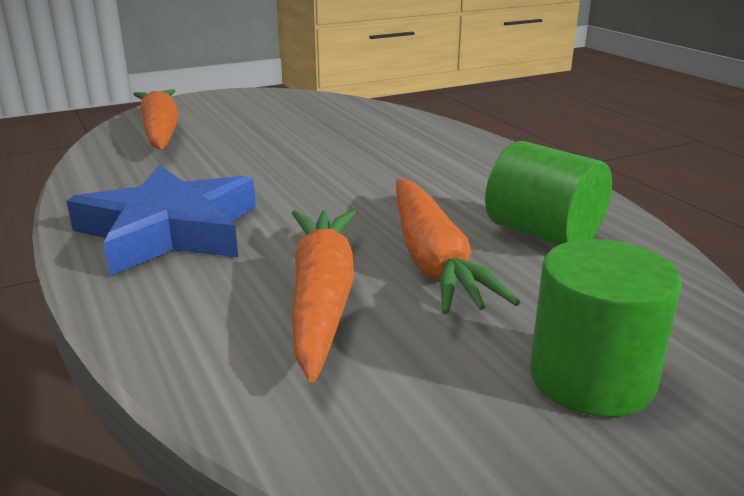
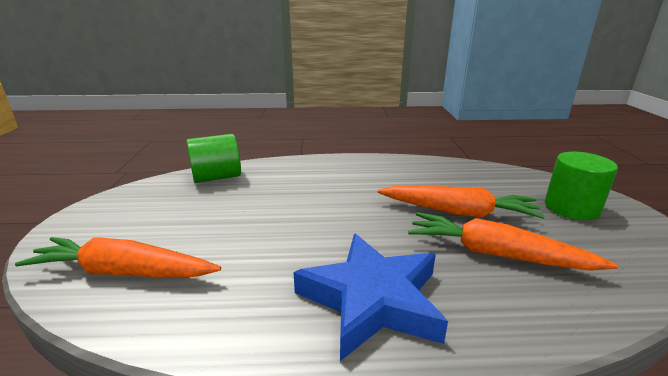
camera: 65 degrees left, 0 degrees up
(543, 234) = (439, 180): green cylinder -> green cylinder (217, 177)

